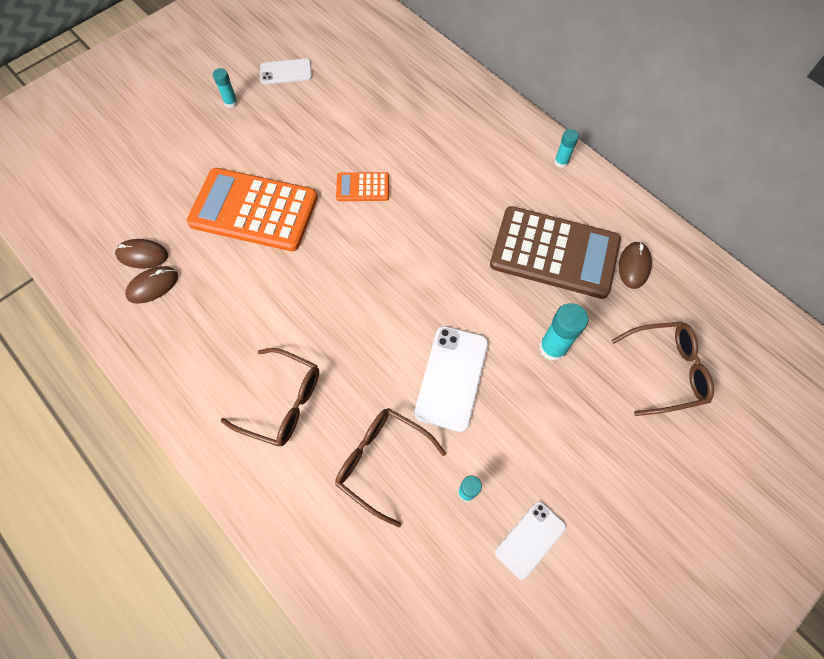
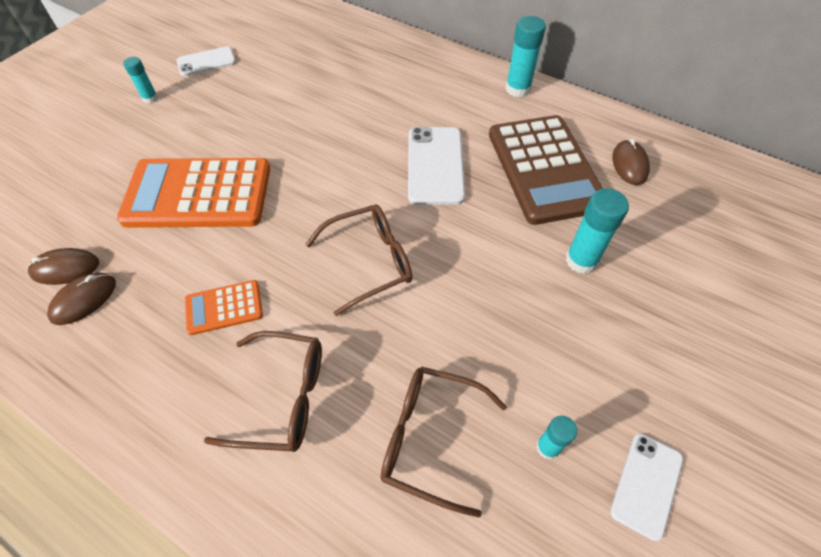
camera: 15 degrees left, 10 degrees down
(362, 187) = (318, 148): orange calculator -> orange calculator (224, 307)
(452, 377) = (482, 318): white phone -> white phone (435, 165)
(554, 253) = (544, 169): brown calculator -> brown calculator turned 75 degrees clockwise
(561, 162) = (518, 89): turquoise glue stick -> turquoise glue stick, size x1.69
(666, 370) = (709, 255): brown glasses -> brown glasses (370, 261)

